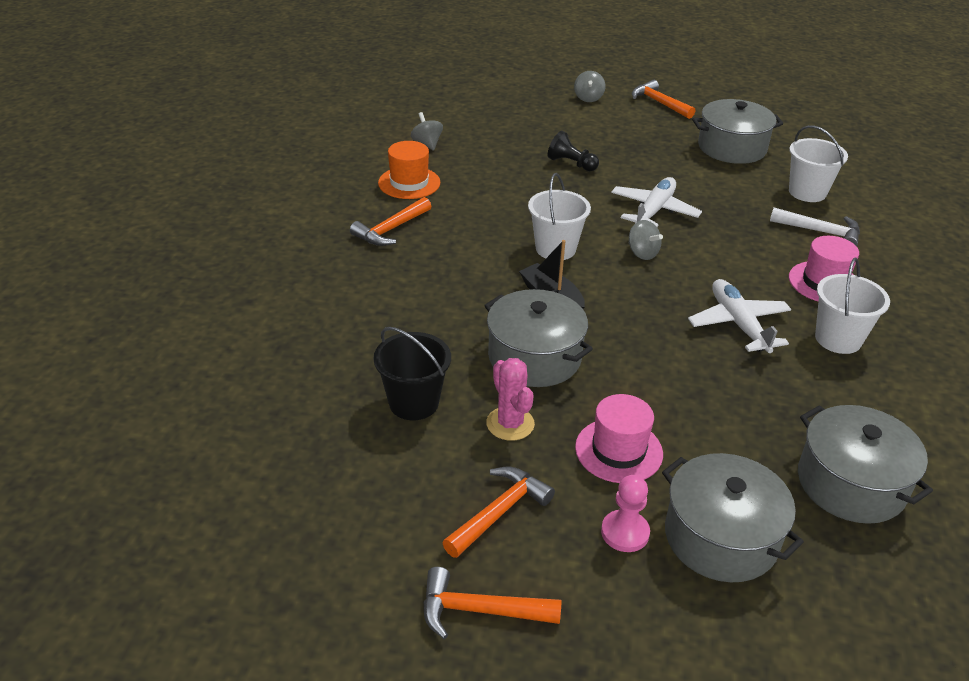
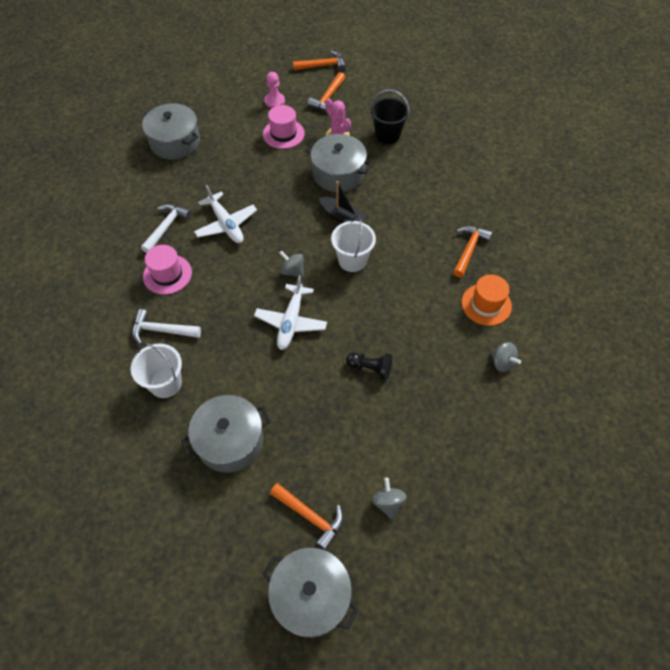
camera: 165 degrees right, 20 degrees up
(720, 537) = (235, 108): grey pot -> grey pot (311, 596)
(838, 339) = (166, 227): white bucket -> white hammer

